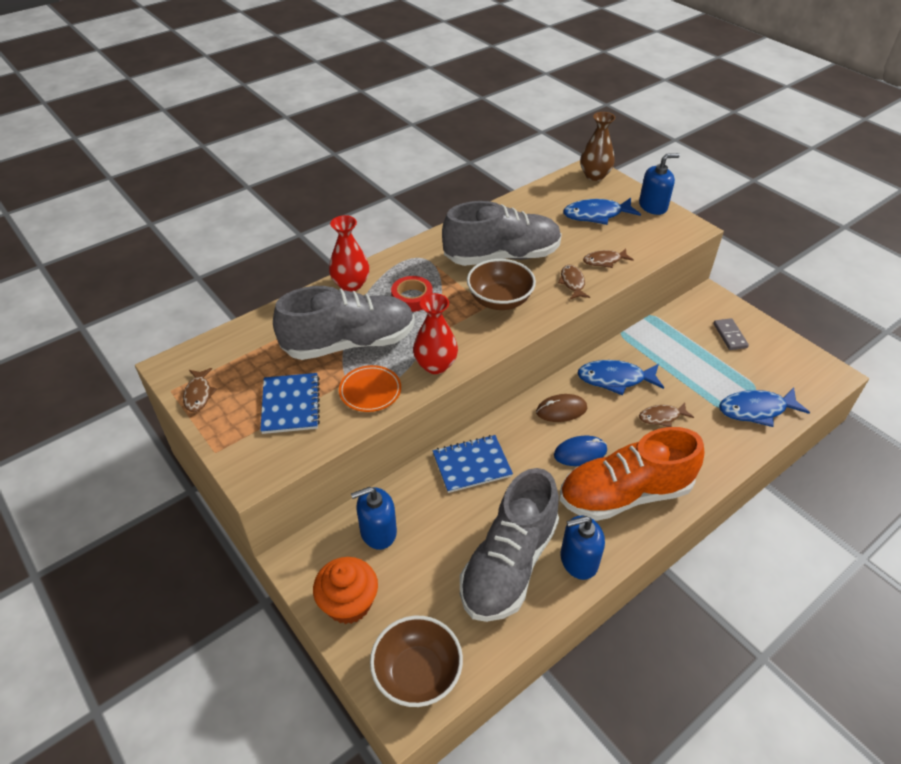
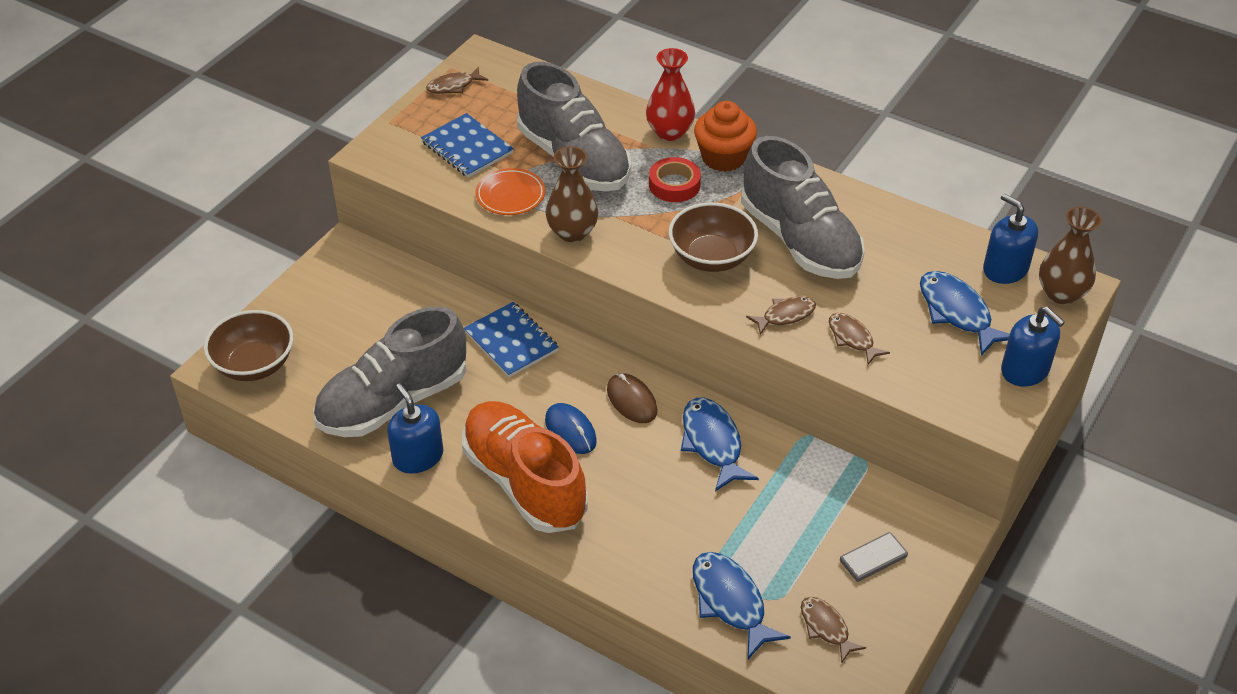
camera: 70 degrees right, 0 degrees up
(291, 405) = (467, 148): blue notebook -> blue notebook turned 75 degrees clockwise
(349, 603) = (310, 298): orange cupcake -> orange cupcake (723, 157)
(378, 531) = (397, 294): blue soap dispenser -> blue soap dispenser (1005, 269)
(435, 365) = (572, 232): red vase -> brown vase
(509, 564) = (393, 401): grey shoe -> grey shoe turned 45 degrees counterclockwise
(662, 417) = (667, 501): brown fish -> brown fish (826, 628)

